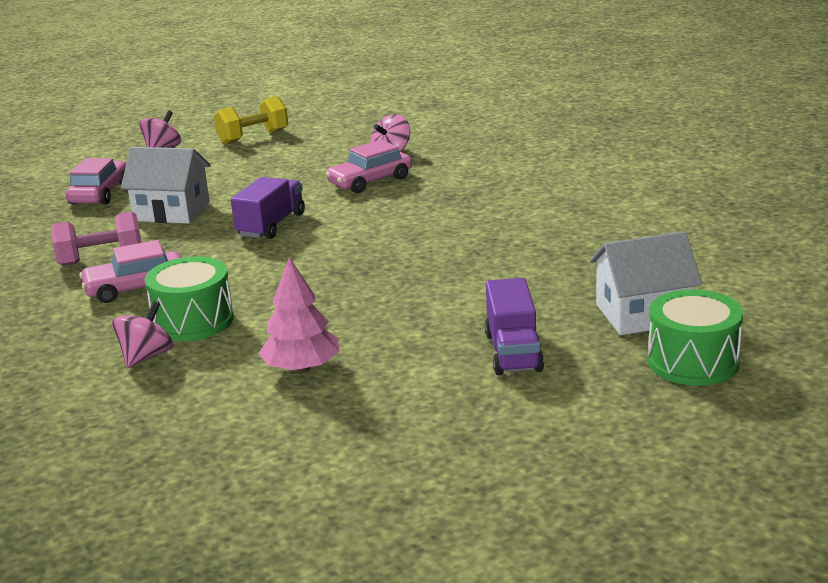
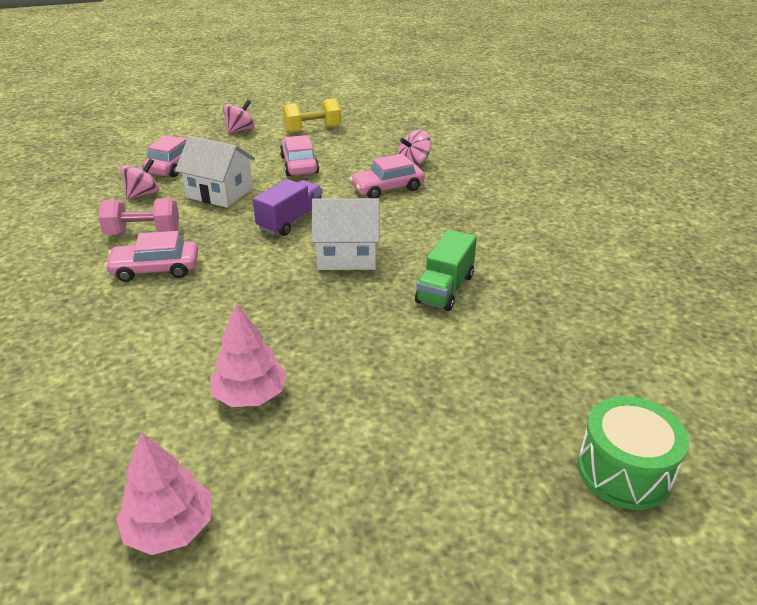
camera: 10 degrees right, 10 degrees up
(146, 356) = (127, 351): pink spinning top -> pink spinning top (143, 194)
(193, 321) = (183, 317): green drum -> none
(254, 173) = (299, 165): none -> pink car
(272, 469) = (170, 528): none -> pink tree
(471, 257) = (445, 289): none -> green truck
(513, 352) = (449, 417): purple truck -> none
(643, 314) = (586, 392): white house -> white house (347, 255)

